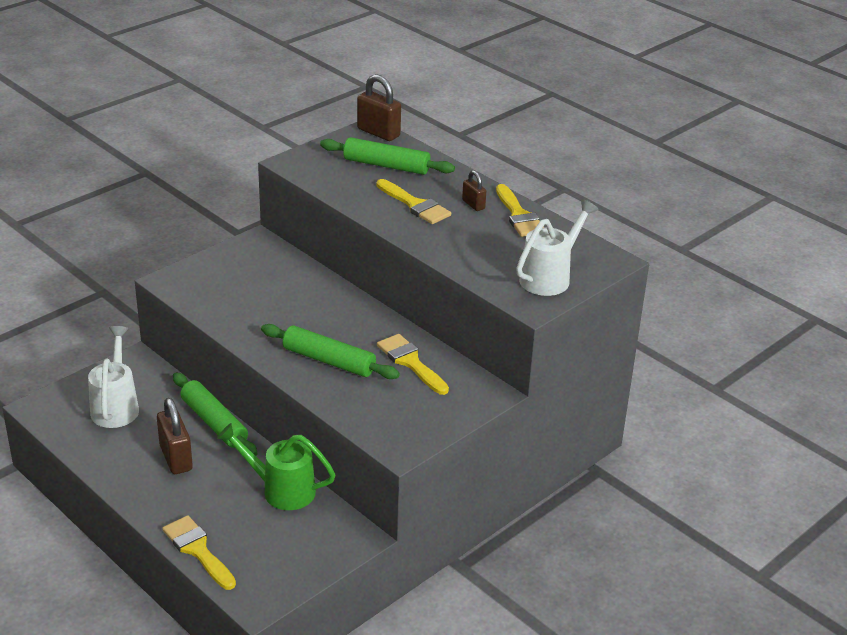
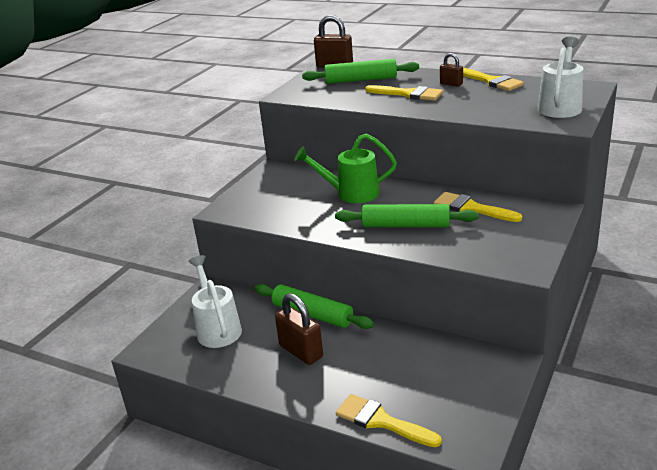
camera: 15 degrees left, 5 degrees down
(281, 490) = (412, 347): green watering can -> green watering can (351, 193)

